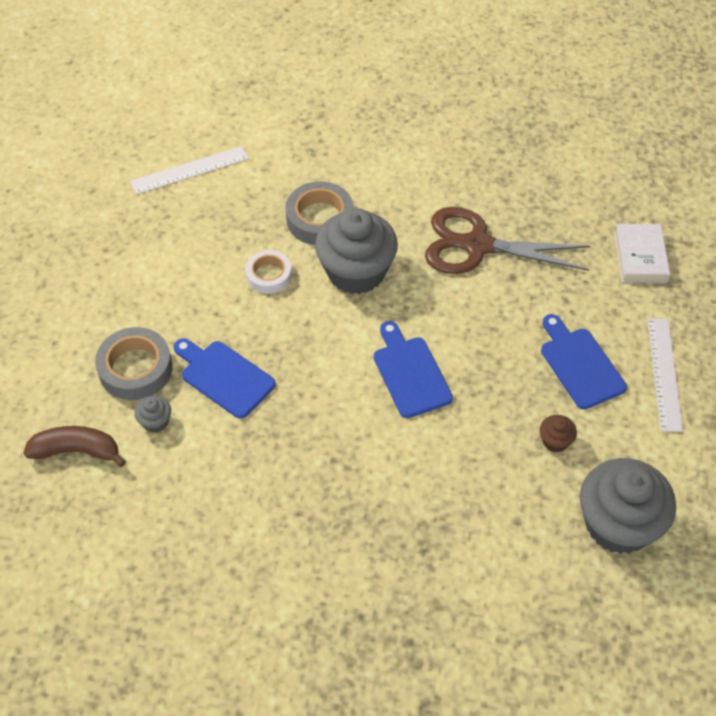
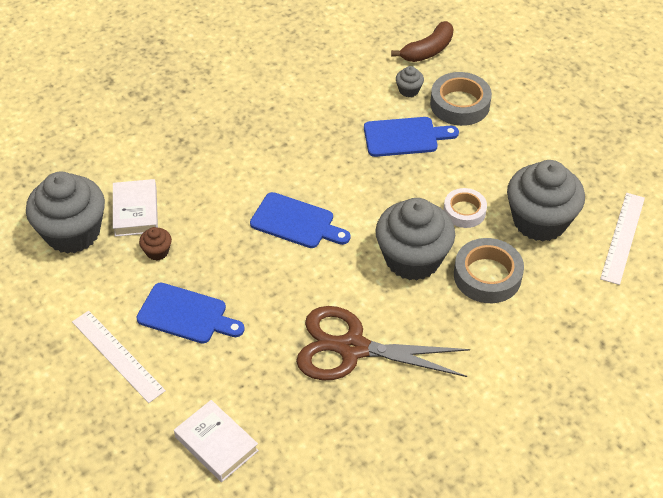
camera: 135 degrees right, 5 degrees down
(226, 225) = (539, 221): none -> grey cupcake
(477, 245) = (353, 348): brown scissors -> brown scissors turned 135 degrees counterclockwise
(540, 499) = (136, 211): none -> white book

